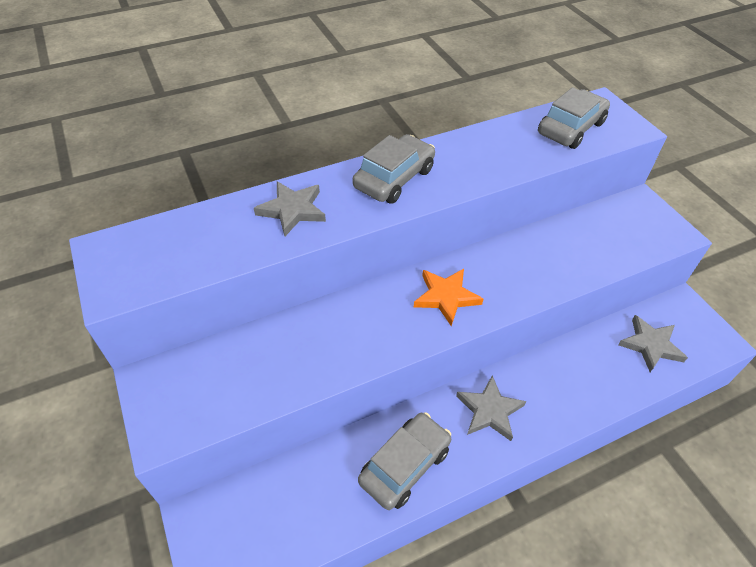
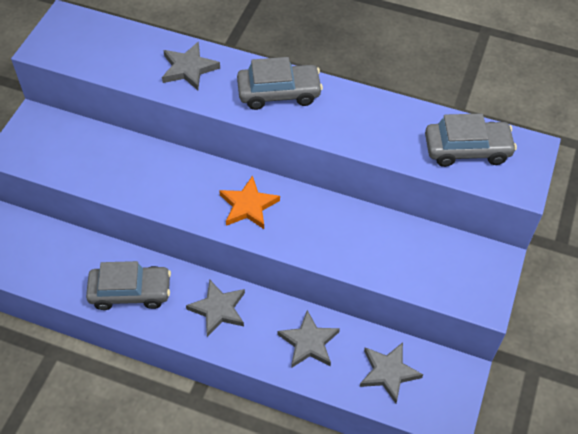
camera: 45 degrees right, 5 degrees up
(580, 373) = (309, 342): none -> grey star

